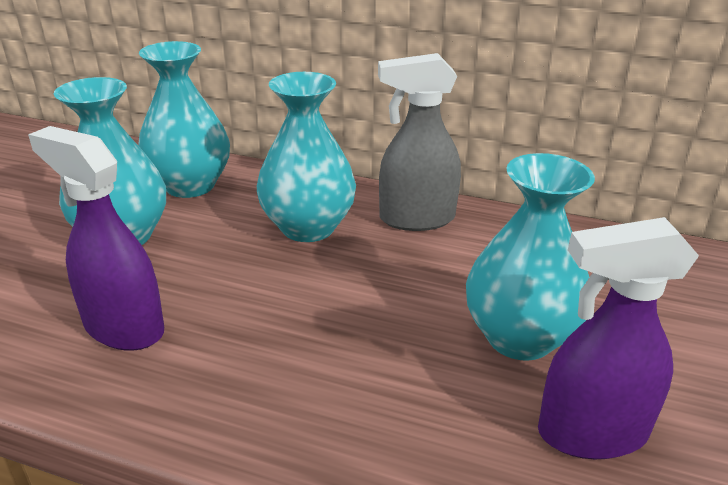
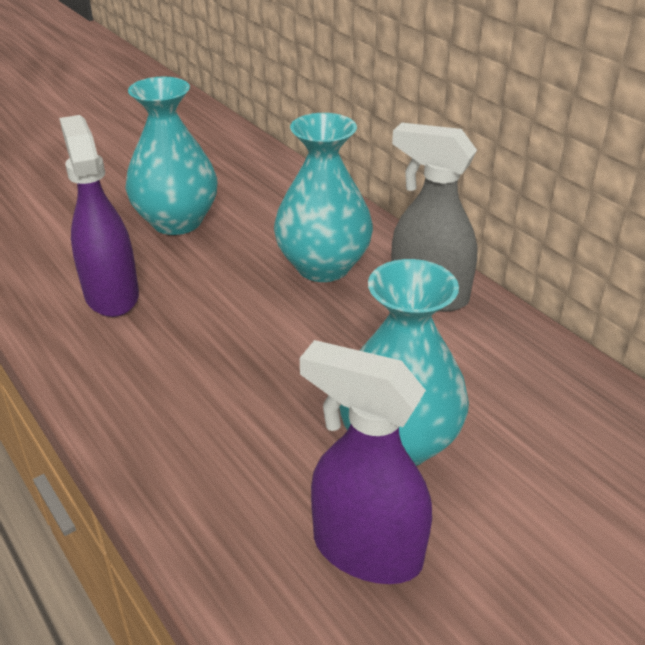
camera: 35 degrees right, 5 degrees up
(190, 185) = (266, 194): turquoise vase -> none

